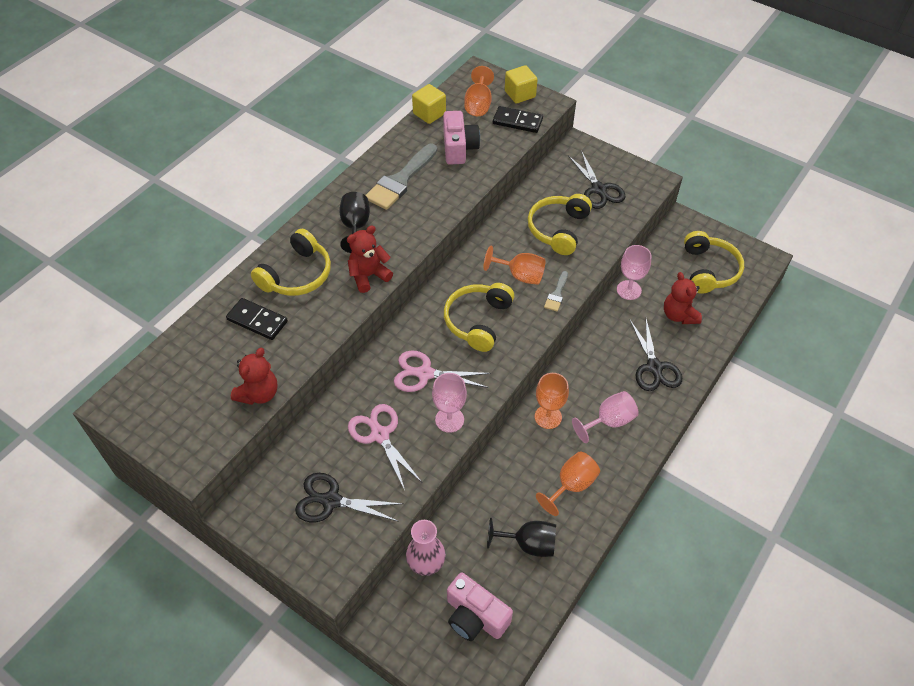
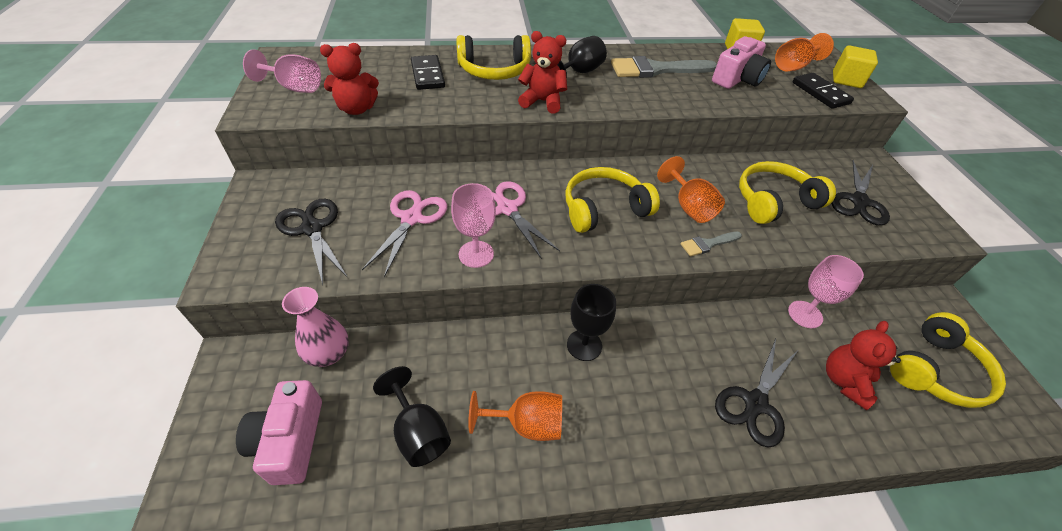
camera: 45 degrees right, 5 degrees down
(548, 417) = (584, 345): orange goblet -> black goblet
(609, 421) = (640, 405): pink goblet -> pink goblet (294, 87)

